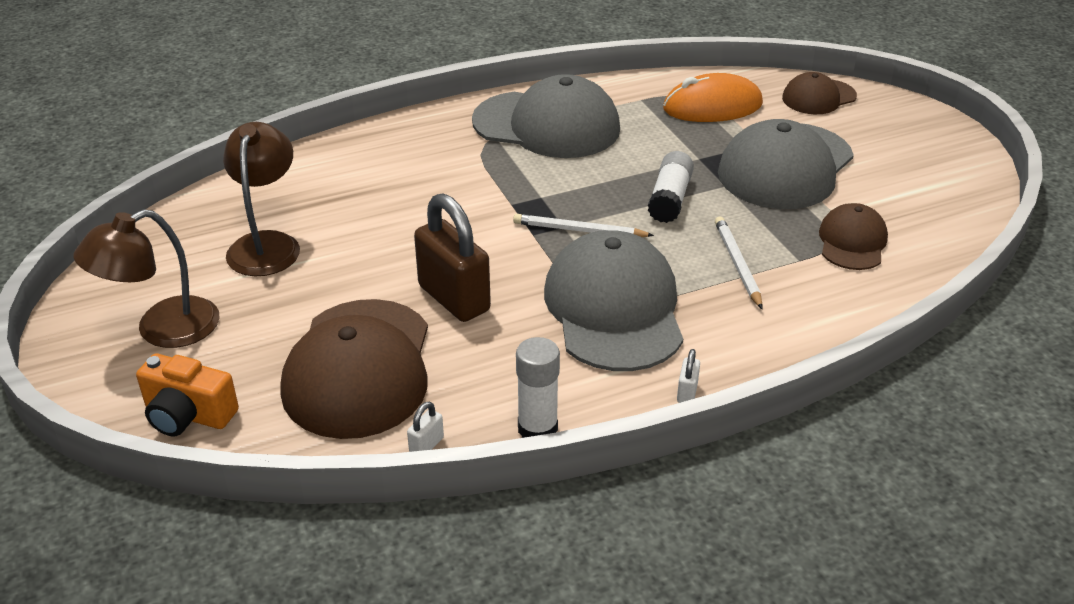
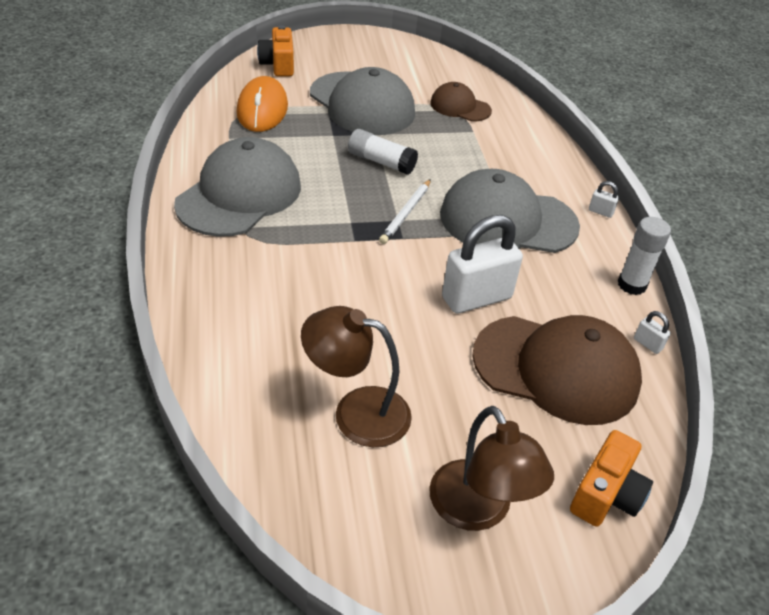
camera: 80 degrees left, 5 degrees up
(454, 298) = (476, 298): brown padlock -> white padlock
(737, 264) = (471, 155): white pencil -> none
(818, 97) = (278, 65): brown cap -> orange camera

